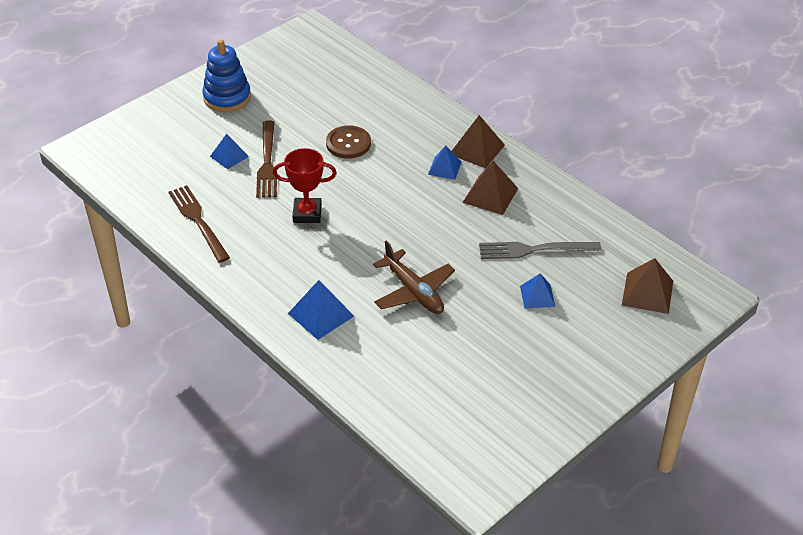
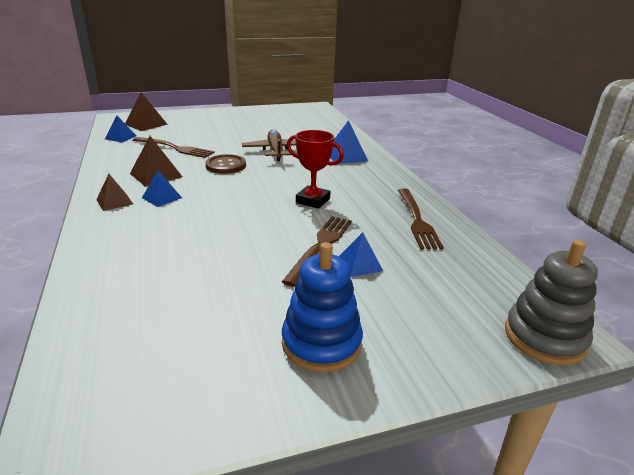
camera: 155 degrees left, 15 degrees down
(95, 141) = (544, 337): none -> grey stacking toy
(348, 143) = (220, 239): brown button -> brown button (226, 165)
(477, 149) = (114, 201): brown pyramid -> brown pyramid, size x0.66
(533, 250) = (176, 148): grey fork -> brown fork
(537, 296) = (205, 135): blue pyramid -> blue pyramid (121, 137)

